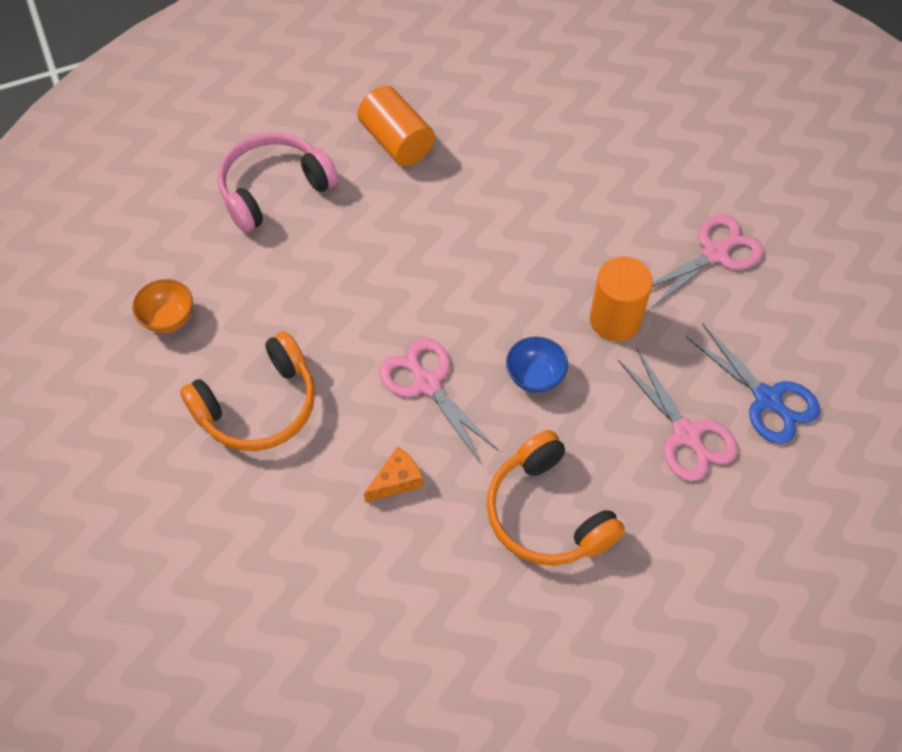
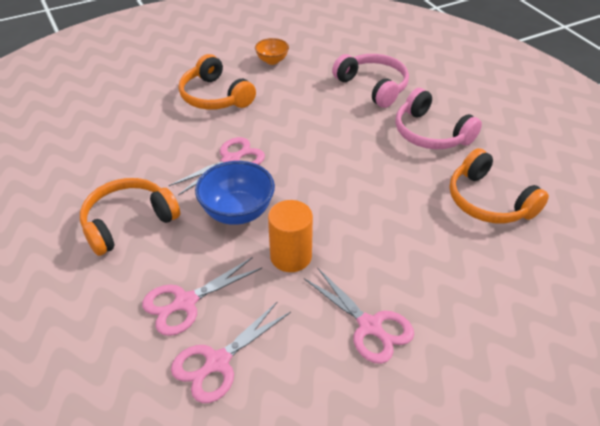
camera: 85 degrees right, 15 degrees down
(396, 141) = (430, 133): orange cylinder -> pink headphones
(397, 481) = (161, 152): orange cheese -> none
(532, 111) = (488, 201): none -> orange headphones
(535, 376) = (237, 212): blue bowl -> blue bowl, size x1.72
(767, 399) = (217, 362): blue scissors -> pink scissors

